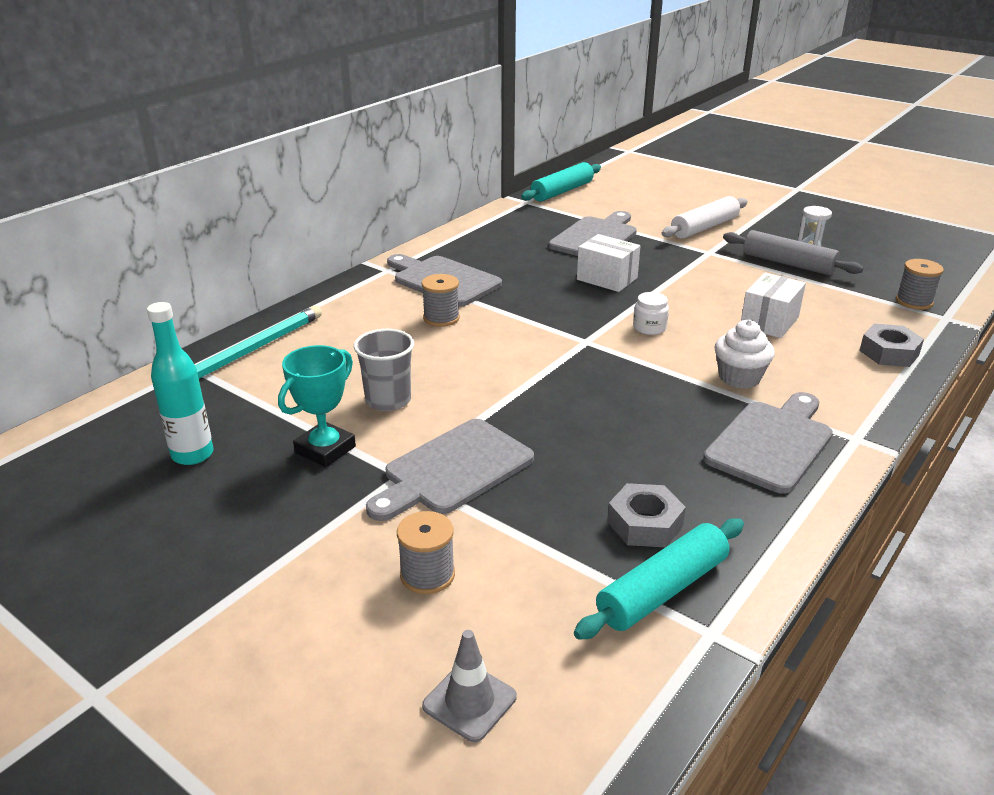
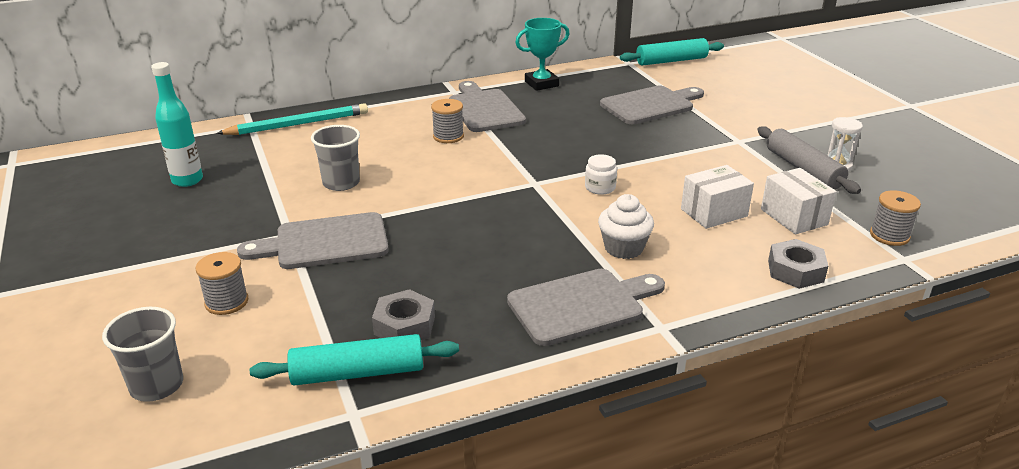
camera: 30 degrees right, 0 degrees up
(325, 449) = (264, 202): turquoise trophy -> turquoise trophy (541, 84)
(469, 701) = (157, 385): grey traffic cone -> grey cup
(607, 279) = (615, 140): white box -> white box (793, 217)
(704, 227) = (763, 119): white rolling pin -> none

